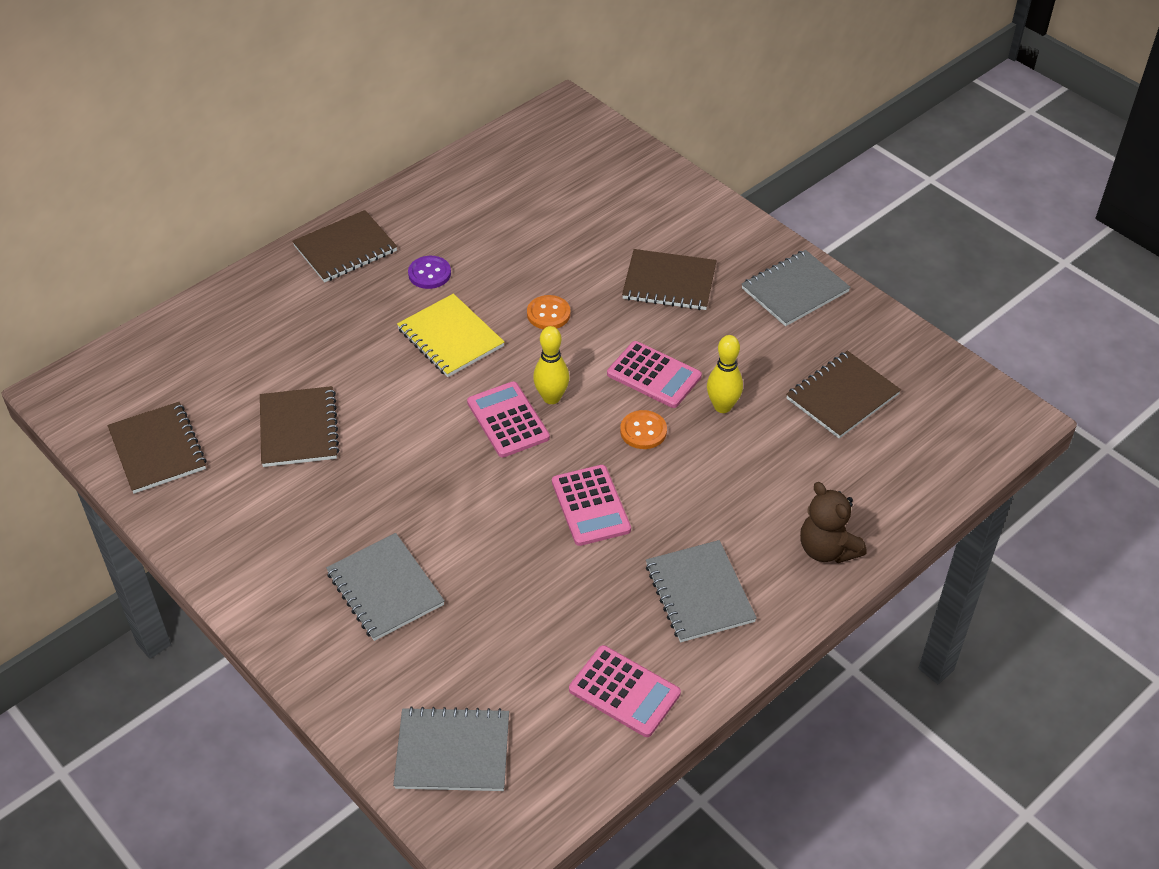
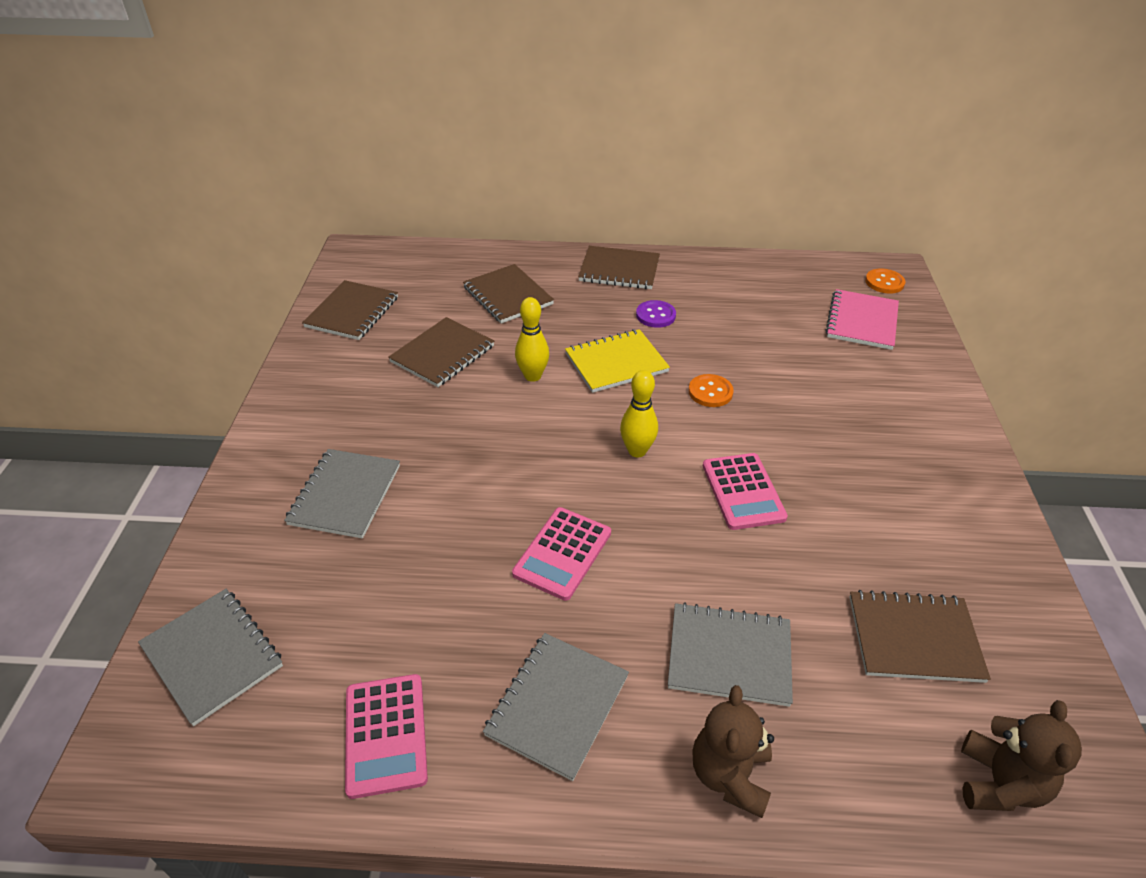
camera: 45 degrees right, 5 degrees down
(450, 338) = (616, 363): yellow notebook -> yellow notebook turned 60 degrees clockwise
(508, 420) = (583, 444): pink calculator -> none
(589, 176) = (861, 321): none -> pink notebook
(643, 431) = (680, 528): orange button -> orange button (884, 282)
(669, 282) = (843, 431): brown notebook -> brown notebook (507, 296)
(722, 406) = (776, 559): yellow bowling pin -> yellow bowling pin (532, 376)
(794, 290) = (964, 511): grey notebook -> grey notebook (729, 655)
(949, 444) = (999, 783): none -> brown teddy bear

